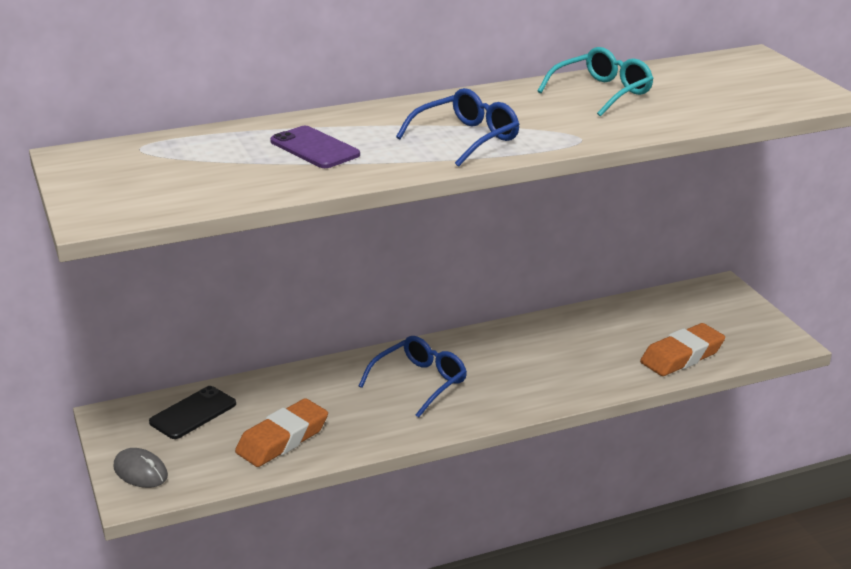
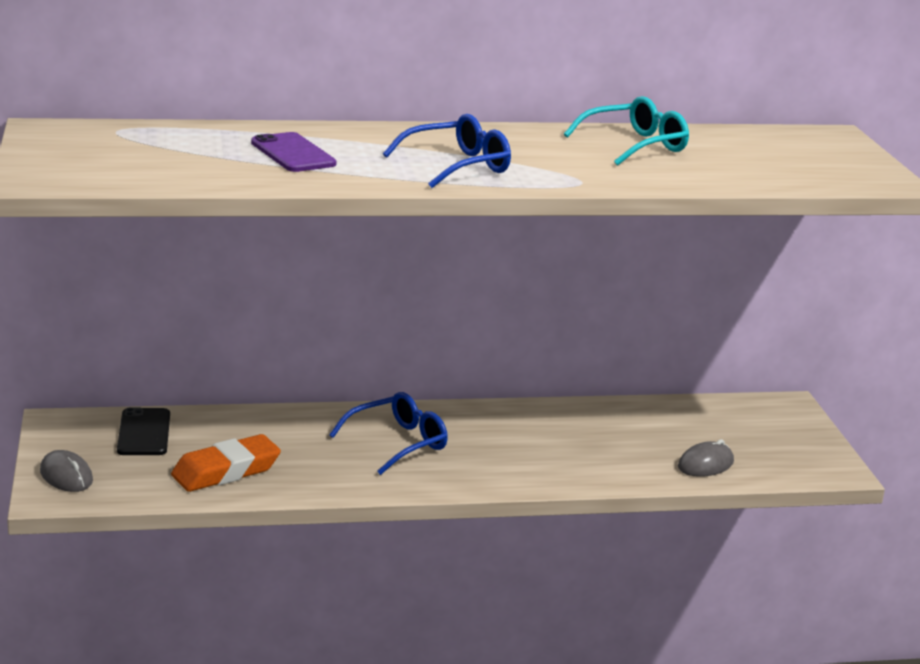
camera: 10 degrees right, 5 degrees down
(193, 413) = (144, 433): black phone -> black phone turned 60 degrees counterclockwise
(682, 356) = (705, 464): orange eraser -> grey mouse

